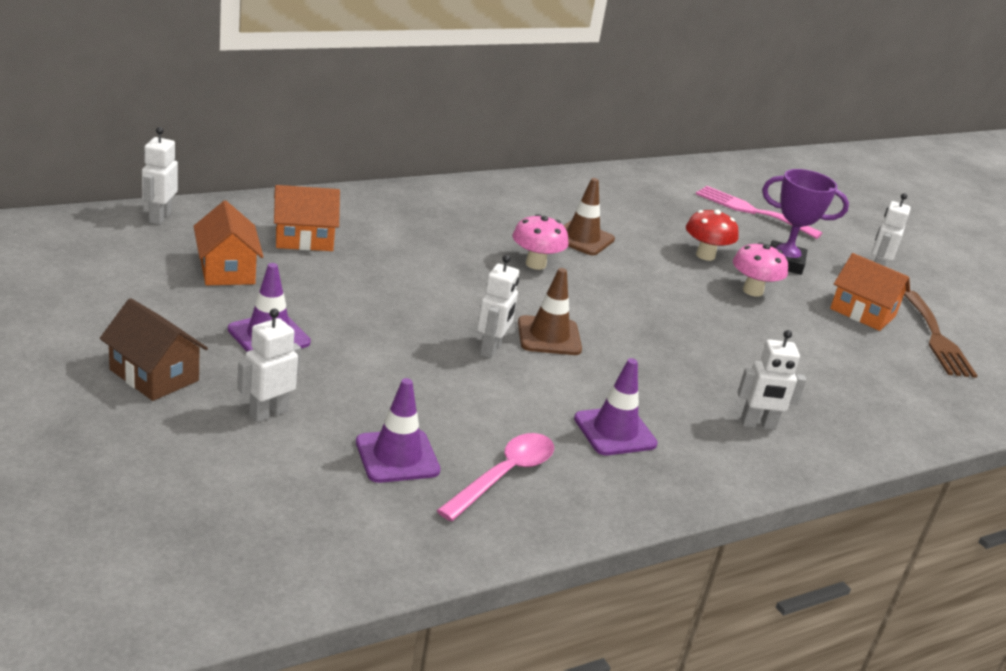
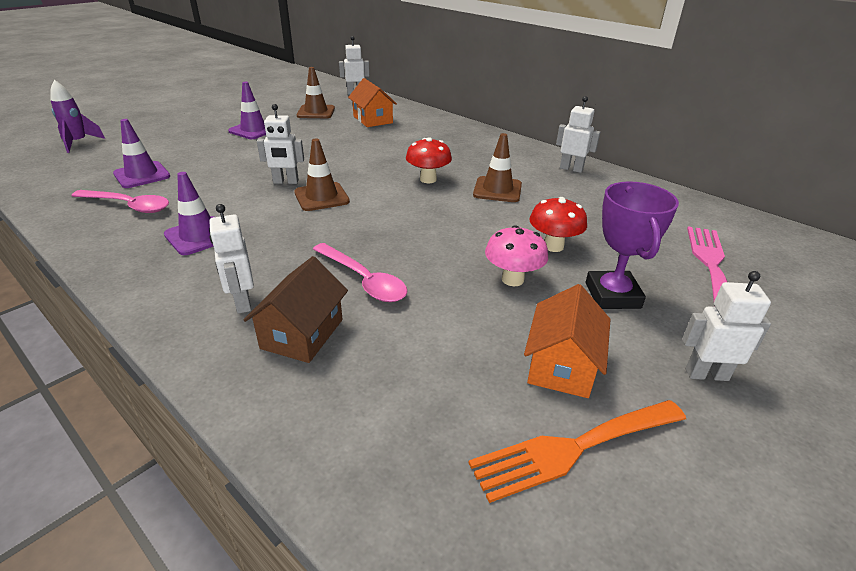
camera: 75 degrees right, 5 degrees up
(154, 375) = (198, 118): brown house -> brown house (302, 334)
(187, 514) = (79, 143): none -> purple rocket
(227, 270) = (316, 112): orange house -> brown traffic cone
(268, 413) = (175, 142): white robot -> white robot (571, 169)
(535, 264) = (428, 179): pink mushroom -> red mushroom
(736, 356) = (363, 280): none -> pink spoon
(937, 338) = (572, 448): brown fork -> orange fork

